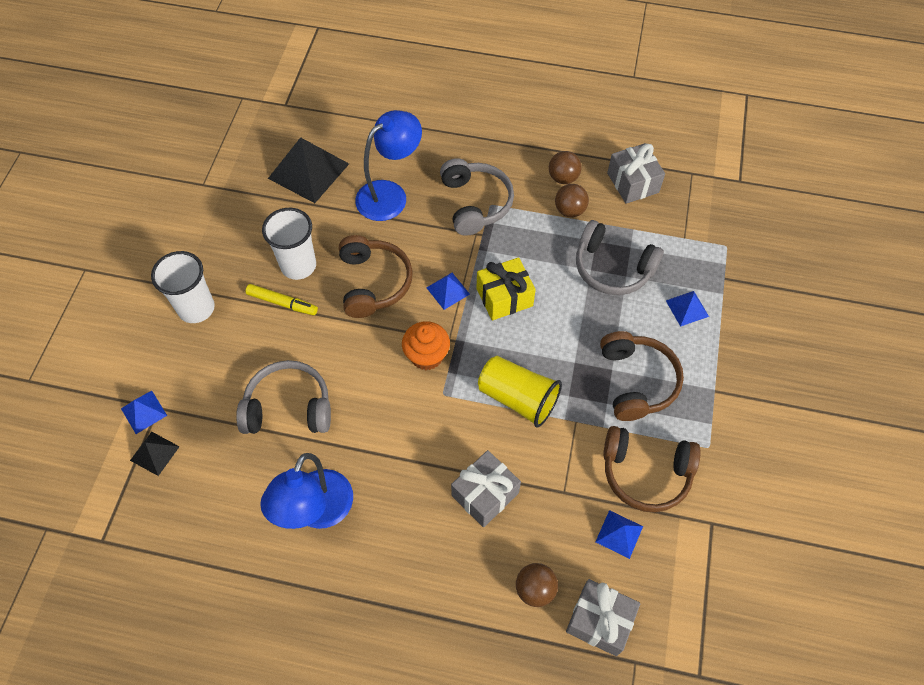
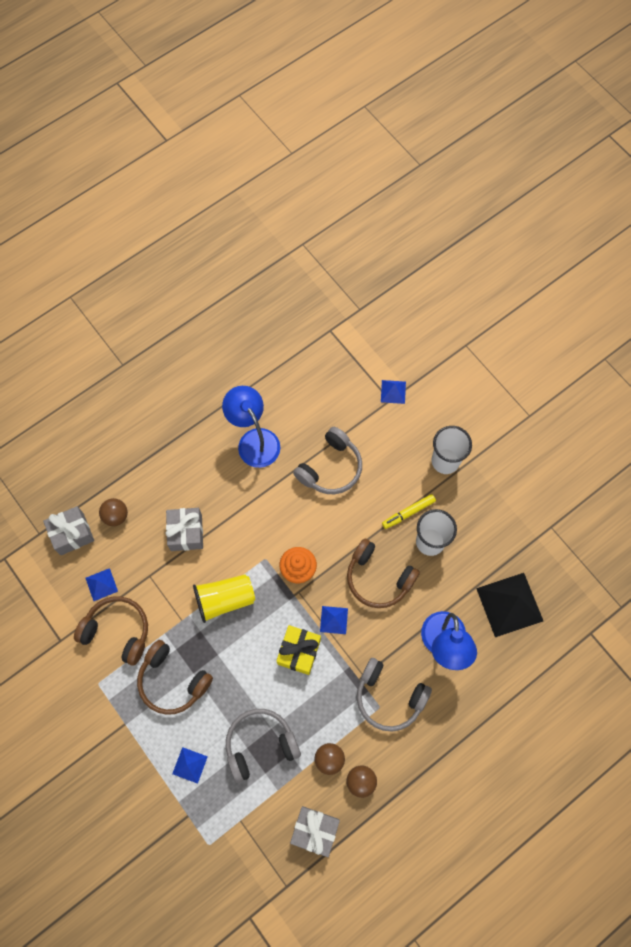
camera: 130 degrees right, 10 degrees up
(155, 453) = (361, 382): black pyramid -> none
(645, 473) = (117, 631): brown headphones -> brown headphones turned 60 degrees clockwise

